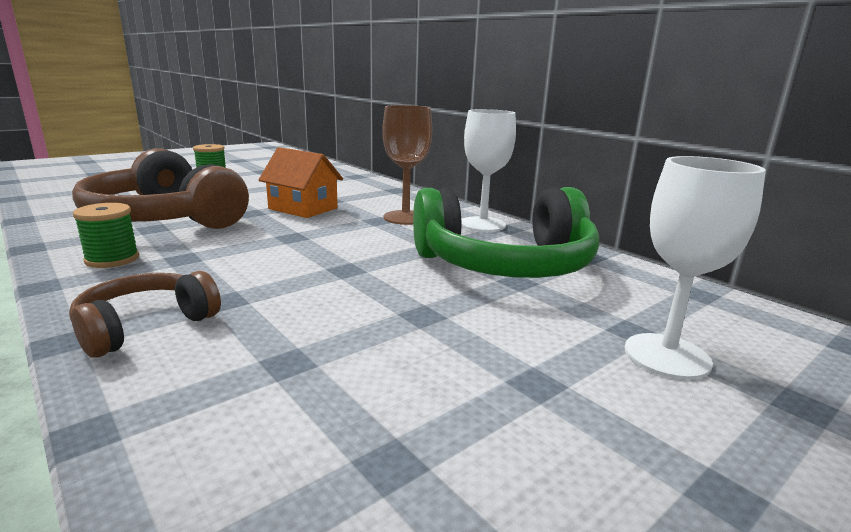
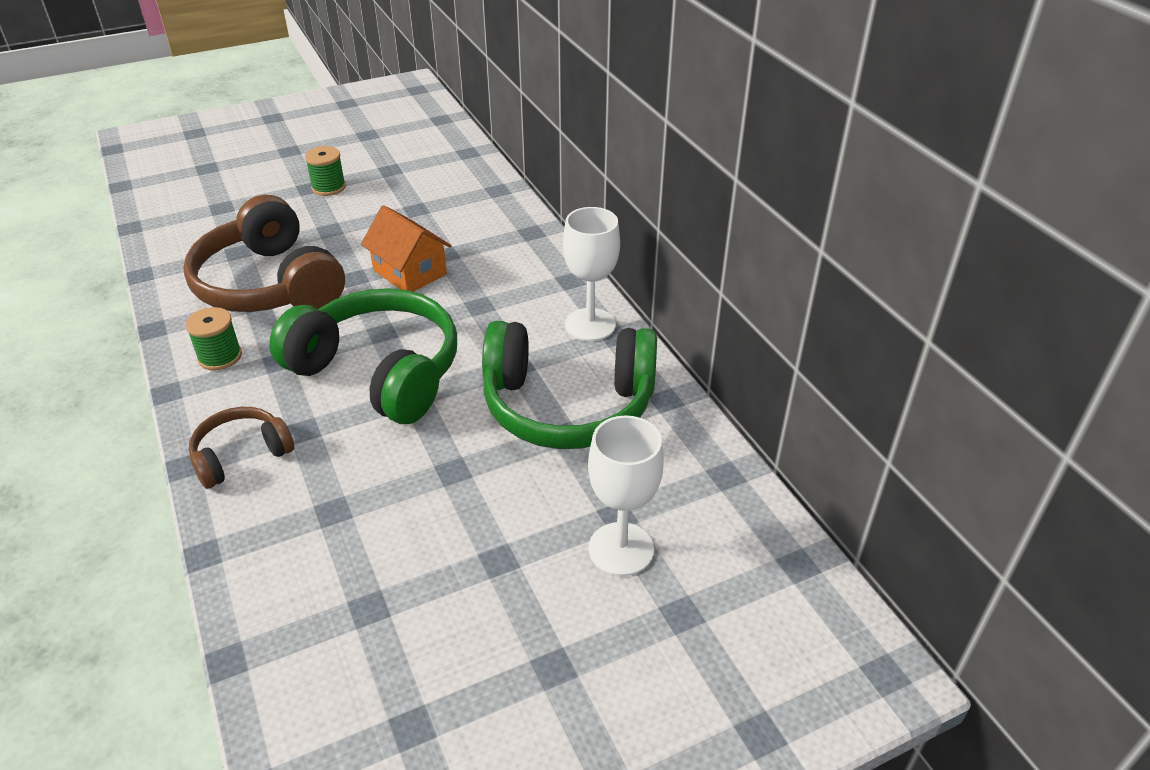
camera: 15 degrees right, 20 degrees up
(299, 258) = (379, 372): none -> green headphones
(405, 218) = (512, 302): brown goblet -> none

